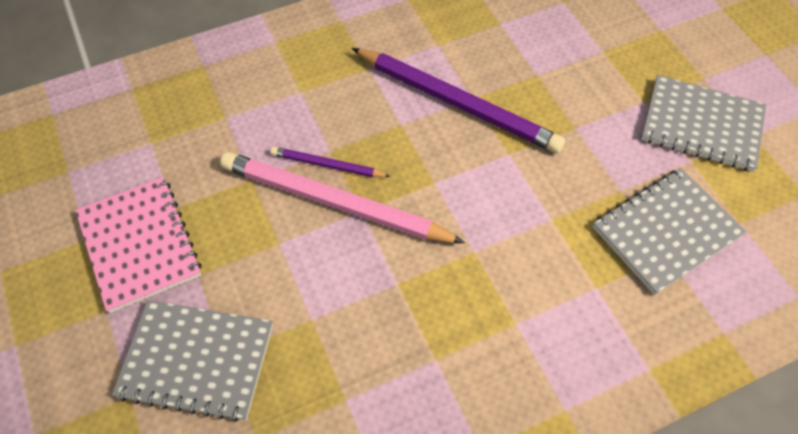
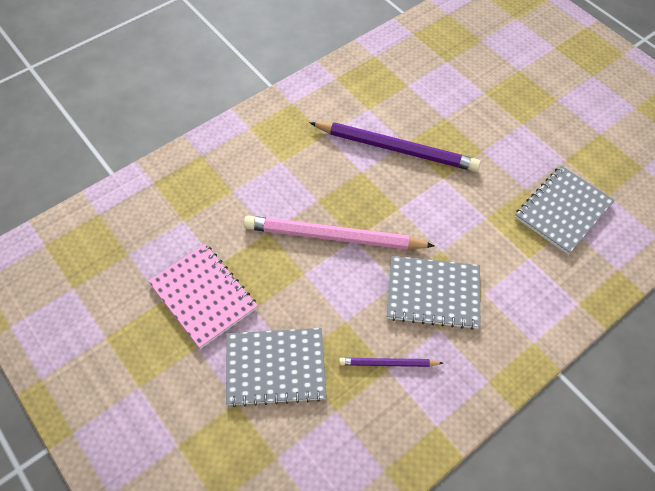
camera: 15 degrees left, 0 degrees up
(327, 165) = (319, 211): purple pencil -> purple pencil (388, 363)
(701, 125) = (565, 133): grey notebook -> grey notebook (433, 293)

